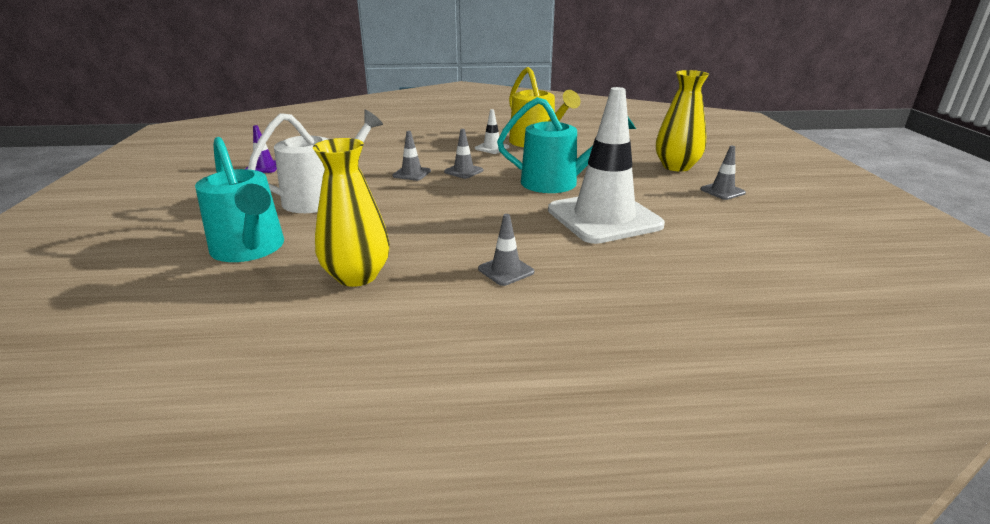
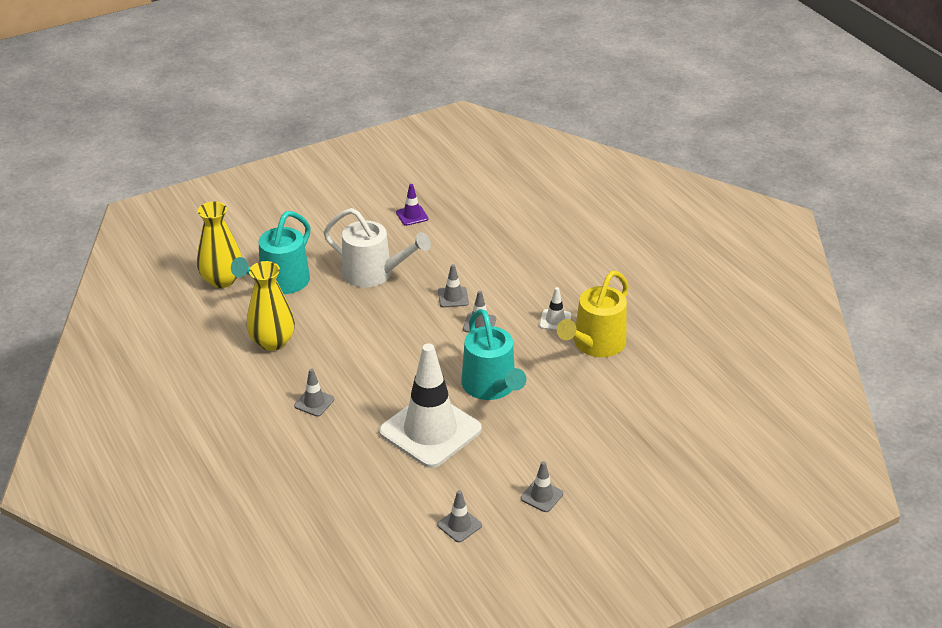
camera: 65 degrees right, 10 degrees up
(676, 166) = (592, 457): yellow vase -> yellow vase (222, 280)
(759, 231) = (459, 525): none -> grey traffic cone

